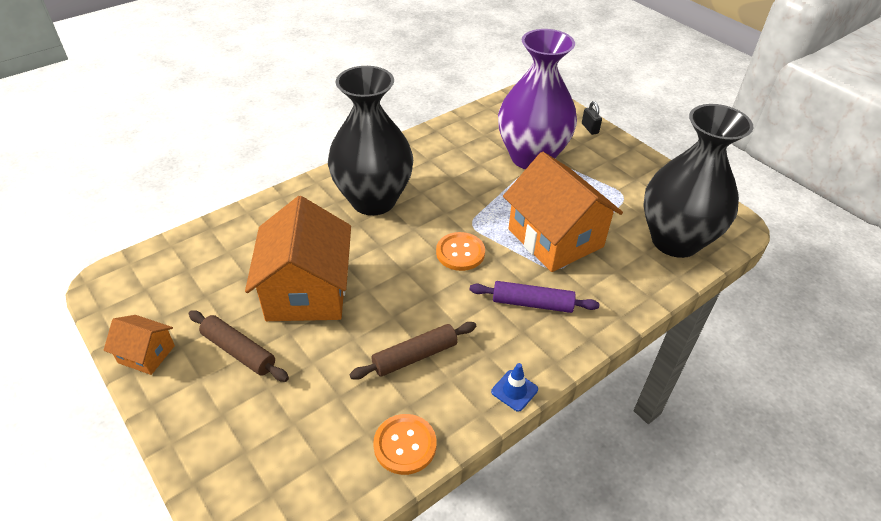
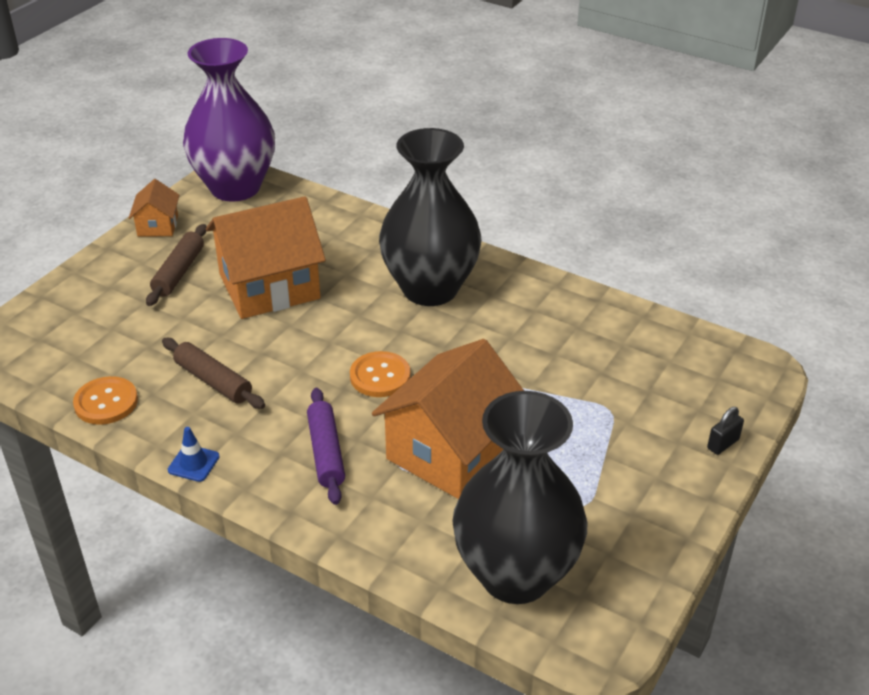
camera: 70 degrees right, 5 degrees down
(531, 157) = (604, 397): purple vase -> purple vase (235, 187)

